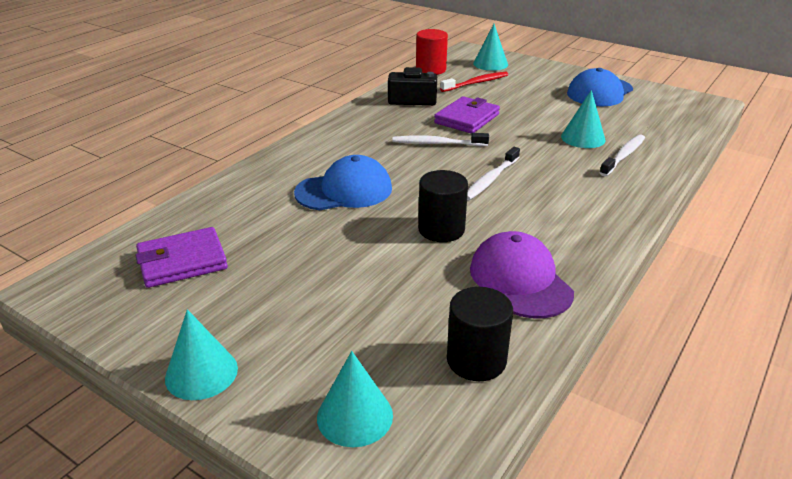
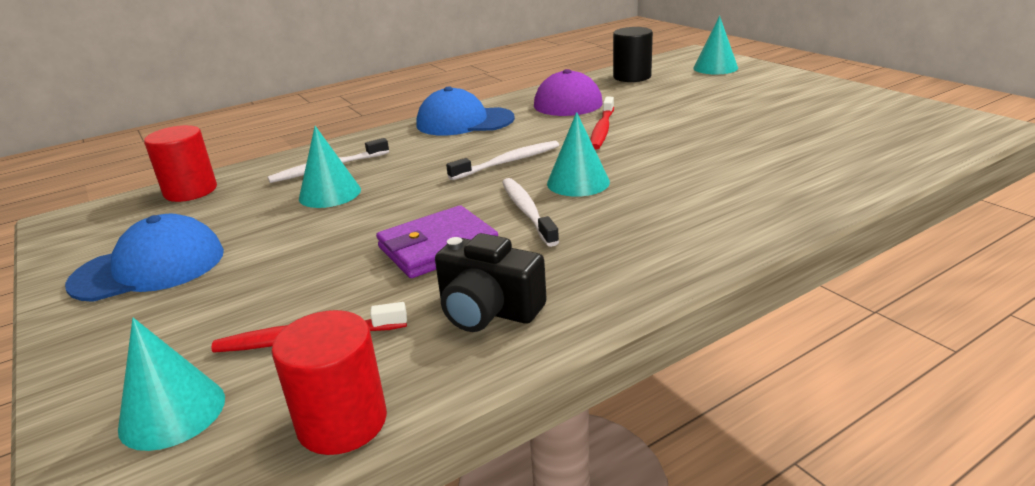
camera: 155 degrees left, 5 degrees down
(182, 261) = (867, 130): purple wallet -> none
(201, 373) = (816, 83): turquoise cone -> turquoise cone (578, 182)
(344, 191) = (688, 169): blue cap -> blue cap (464, 122)
(437, 143) = (527, 211): white toothbrush -> white toothbrush turned 135 degrees counterclockwise
(441, 229) = (602, 129): black cylinder -> red toothbrush
(682, 127) = (191, 191): none -> red cylinder

